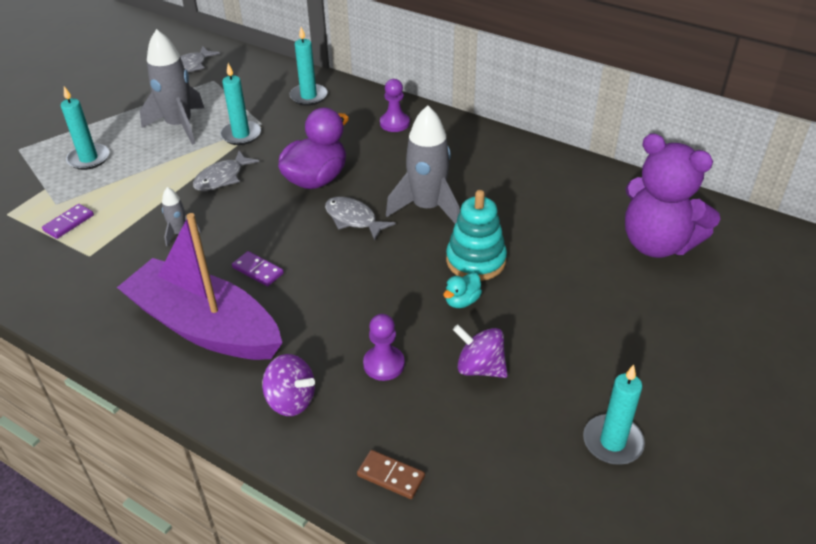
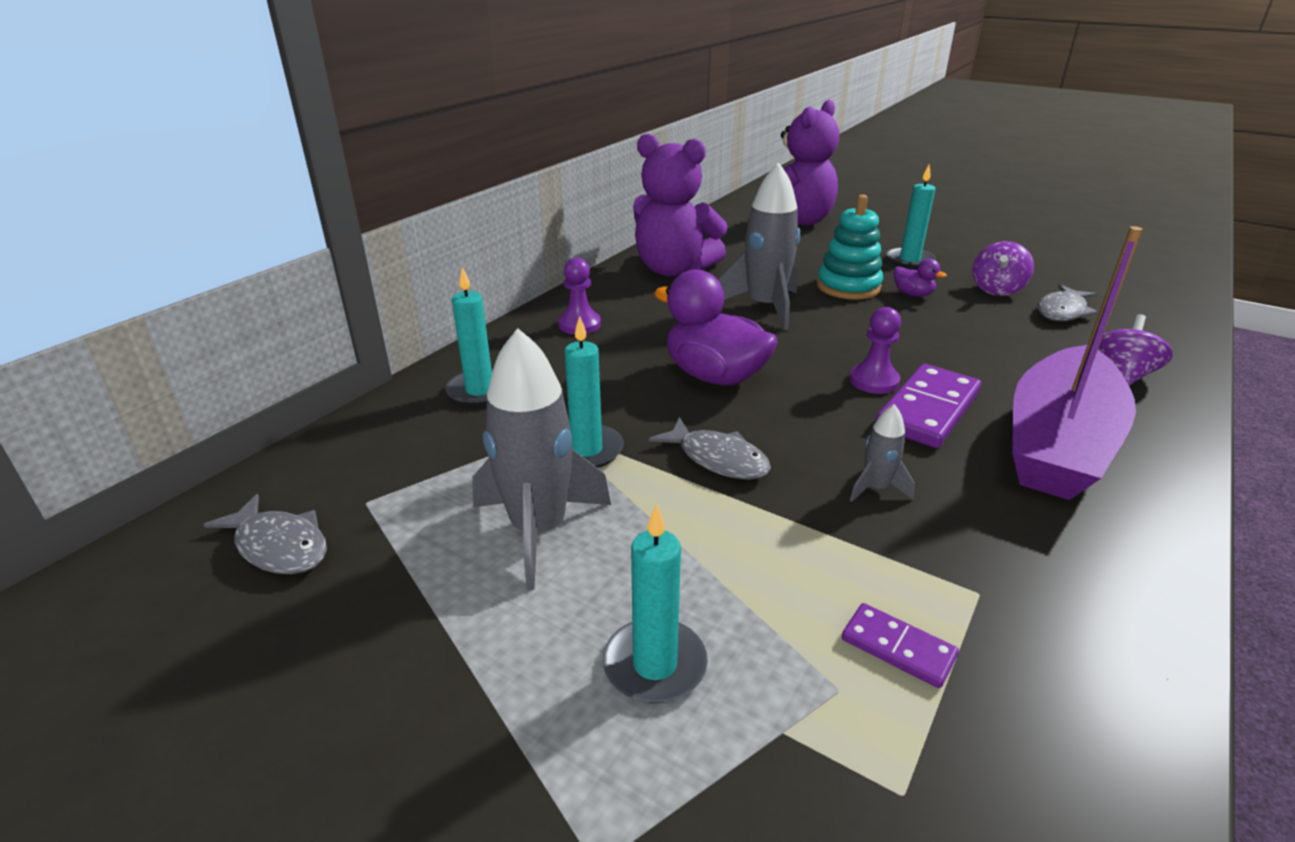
camera: 90 degrees left, 10 degrees down
(258, 270) = (928, 410): purple domino -> purple domino, size x1.86
(353, 219) = (798, 349): grey fish -> grey fish (1062, 311)
(384, 364) = (1028, 330): purple pawn -> purple pawn (874, 381)
(391, 476) = (1158, 327): brown domino -> none
(462, 301) = (913, 294): turquoise duck -> purple duck
(502, 162) = (673, 270): none -> purple teddy bear
(612, 442) = (1036, 251): turquoise candle -> turquoise candle (909, 260)

